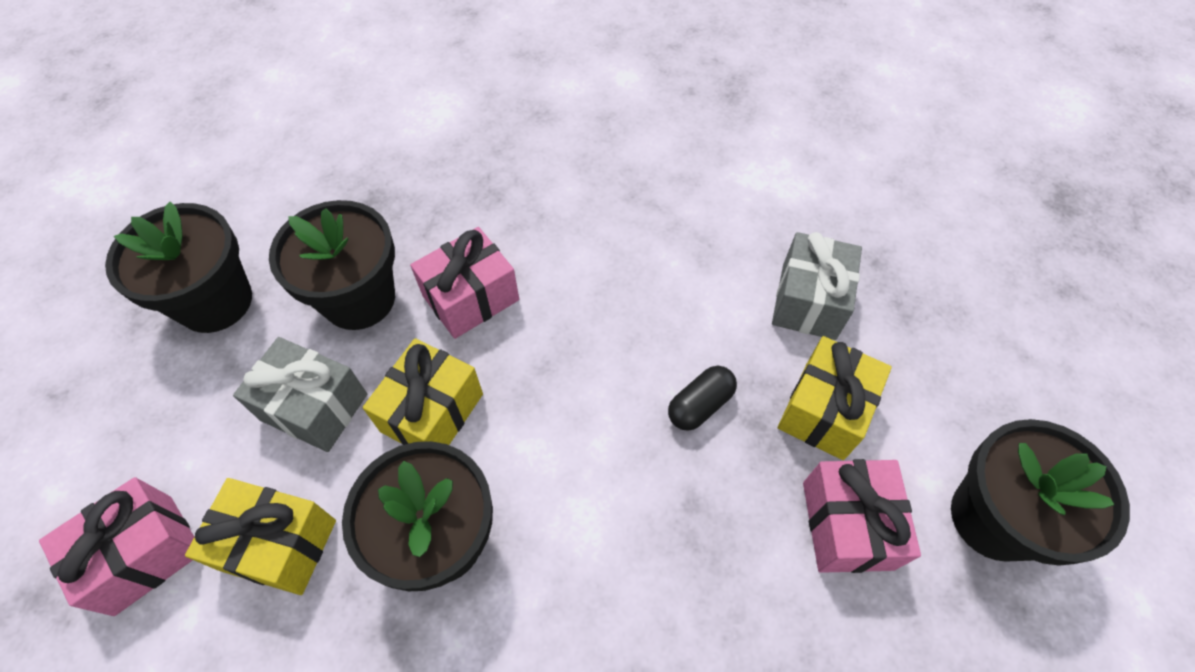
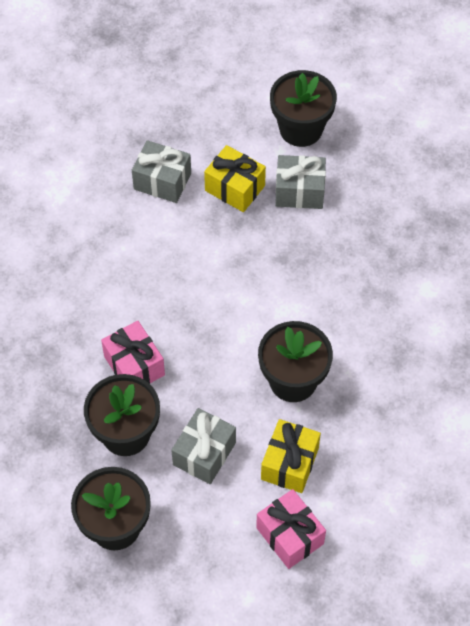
camera: 85 degrees left, 0 degrees up
(432, 412) = (215, 387): yellow gift -> none
(700, 405) = (225, 247): black capsule -> none
(847, 525) = (299, 192): pink gift -> grey gift

